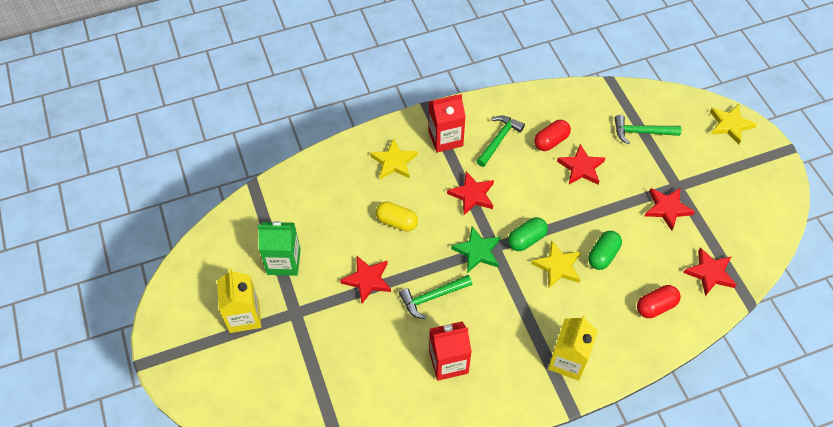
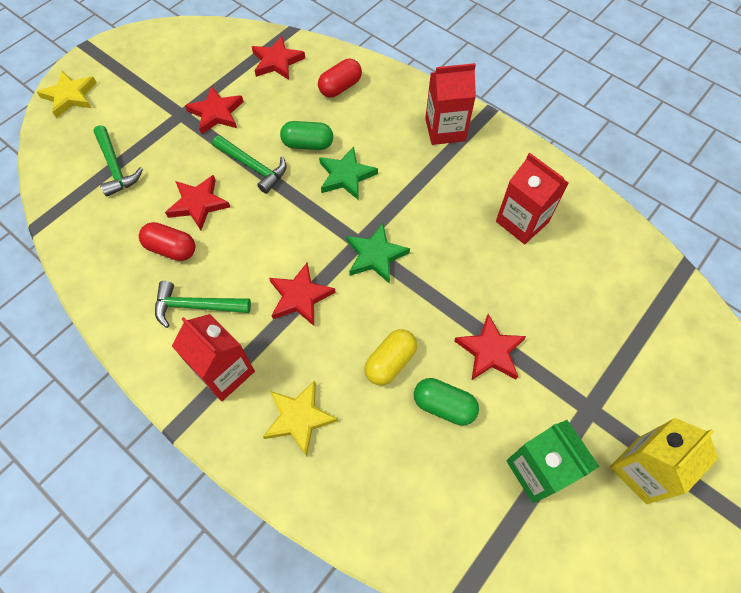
camera: 120 degrees left, 5 degrees up
(397, 222) = (390, 362): yellow capsule -> yellow capsule turned 45 degrees clockwise
(432, 297) = (462, 272): green hammer -> green hammer (253, 167)
(526, 239) = (330, 216): green capsule -> green capsule (444, 406)
(557, 266) = (346, 176): yellow star -> green star
(567, 361) = (445, 130): yellow carton -> red carton
(655, 306) = (340, 87): red capsule -> red capsule turned 75 degrees counterclockwise

